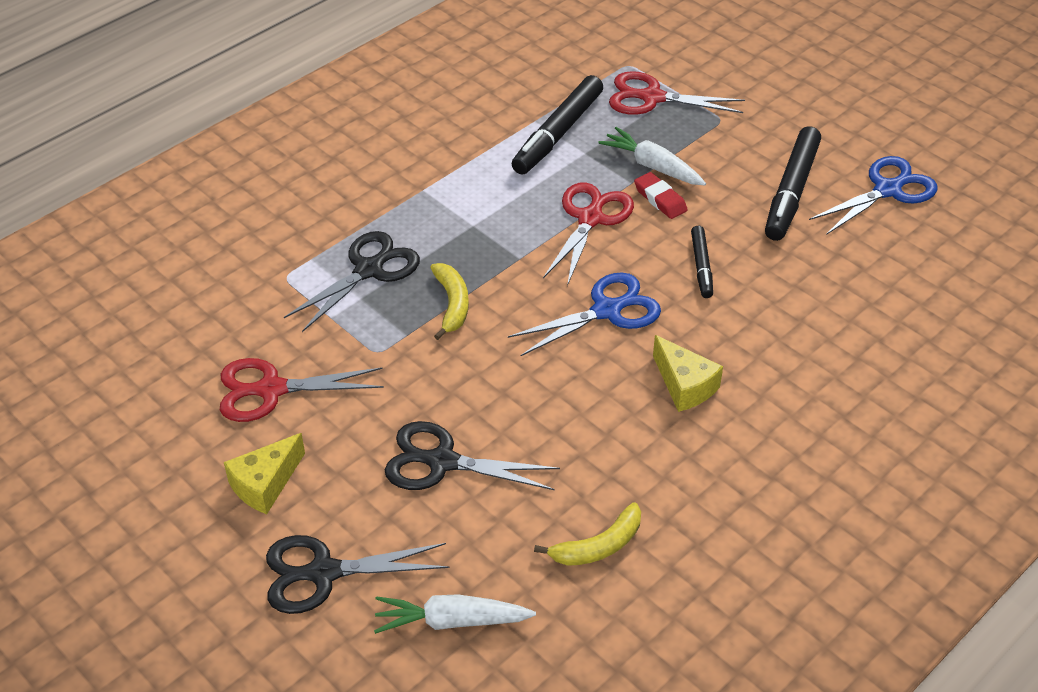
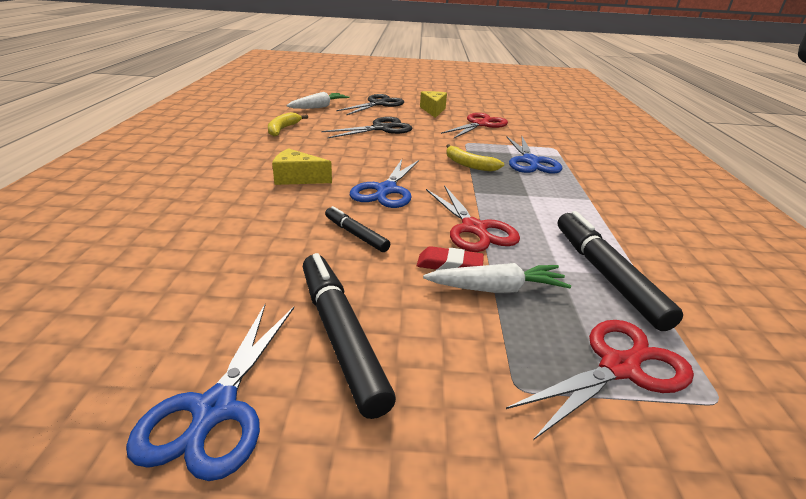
camera: 135 degrees right, 15 degrees down
(370, 269) = (530, 162): black scissors -> blue scissors

